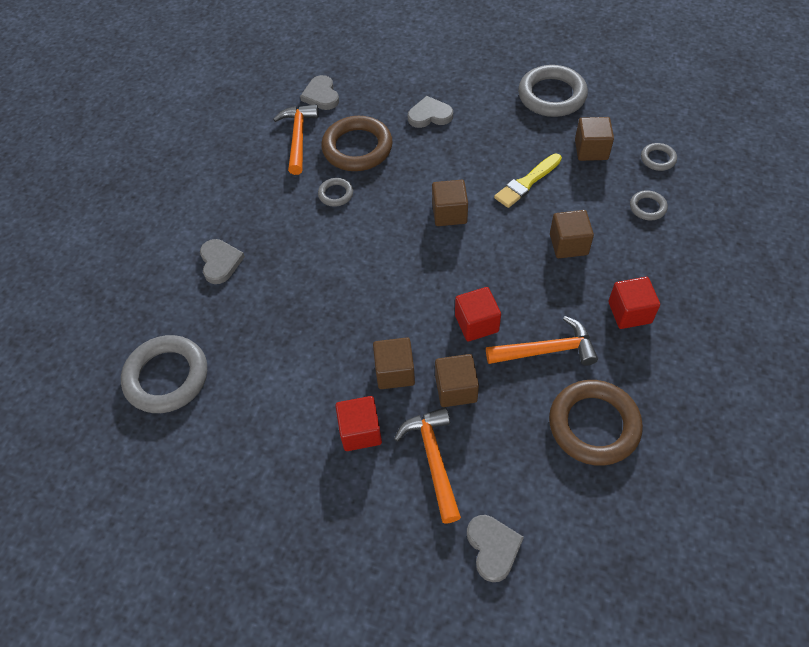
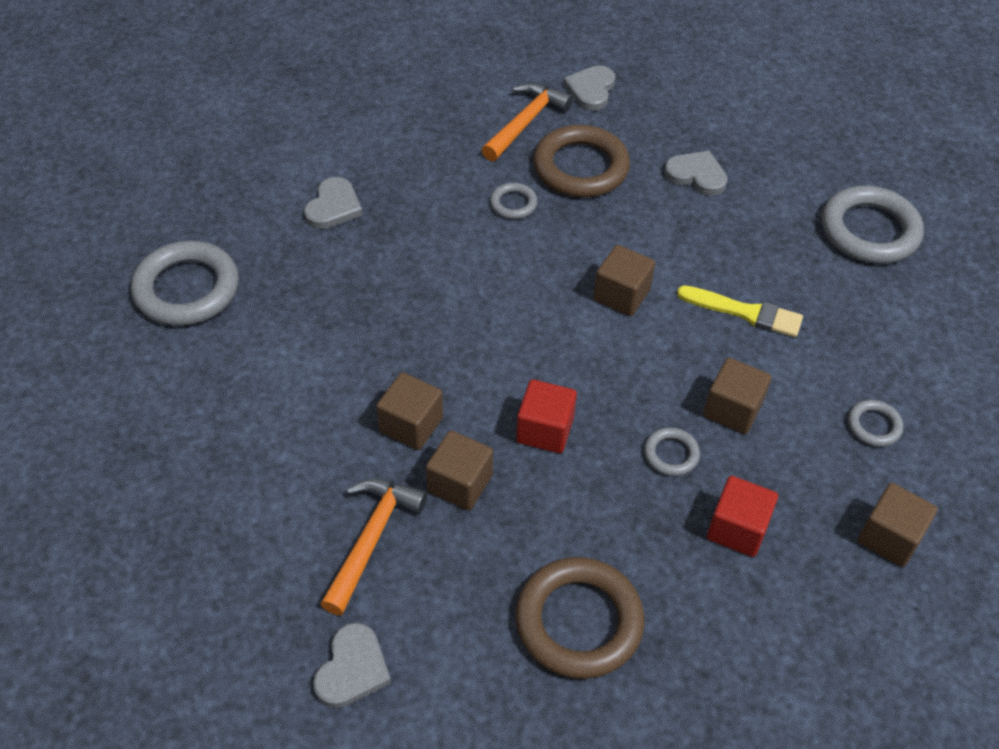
camera: 30 degrees right, 5 degrees down
(360, 431) = (323, 461): red cube -> none
(526, 183) = (745, 312): yellow brush -> yellow brush turned 150 degrees counterclockwise
(547, 350) = (599, 508): orange hammer -> none
(591, 150) = (862, 320): brown cube -> brown cube (889, 537)
(658, 159) = (941, 378): grey ring -> grey ring (671, 454)

